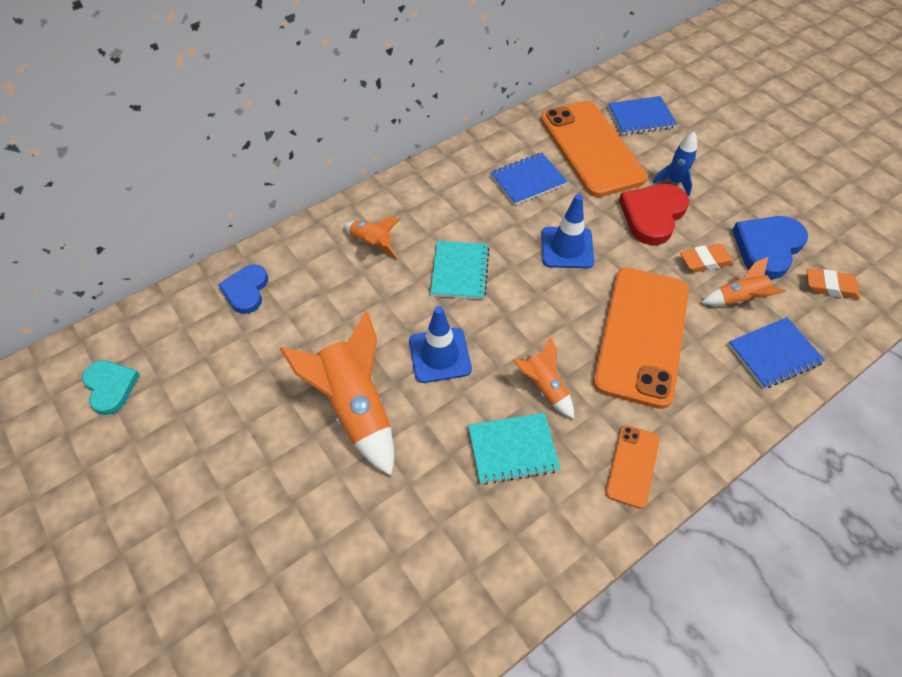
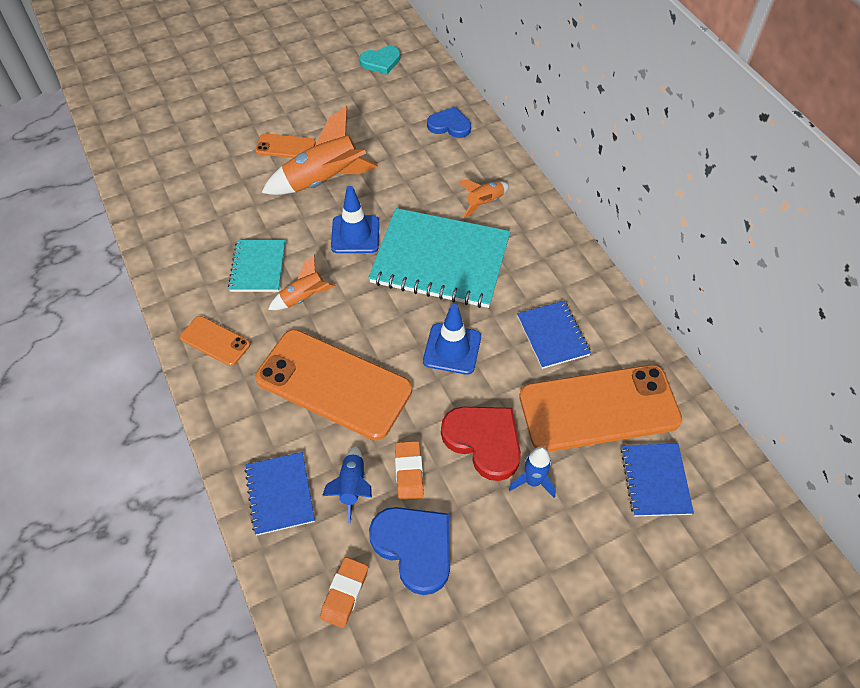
camera: 100 degrees right, 0 degrees up
(294, 472) = (285, 147): none -> orange phone
(460, 271) = (440, 260): turquoise notebook -> turquoise notebook, size x1.94
(738, 299) = (352, 486): orange rocket -> blue rocket

